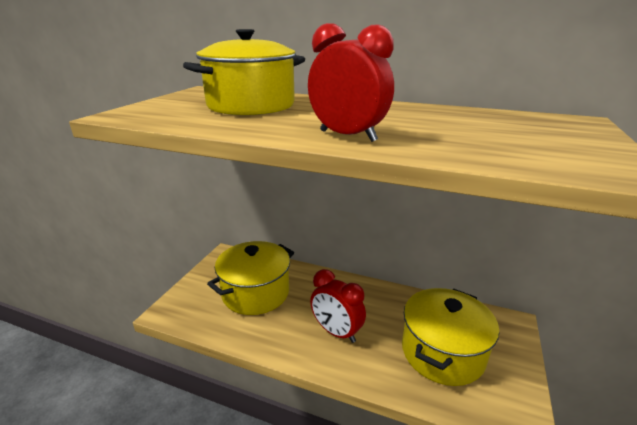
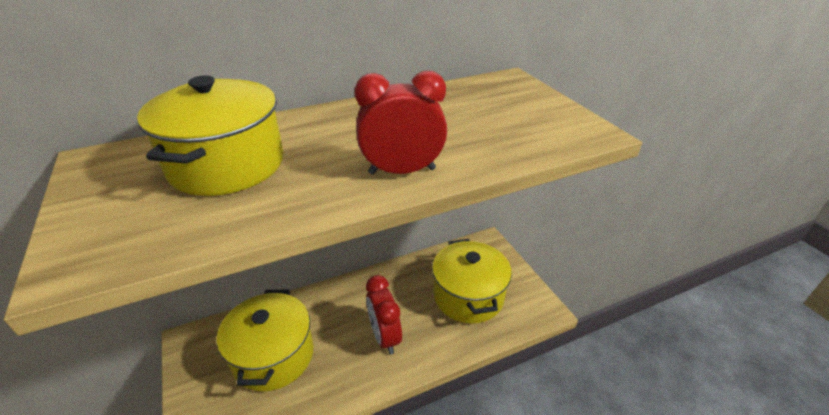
camera: 45 degrees left, 10 degrees up
(336, 332) = (384, 336): red clock -> red clock turned 75 degrees clockwise

